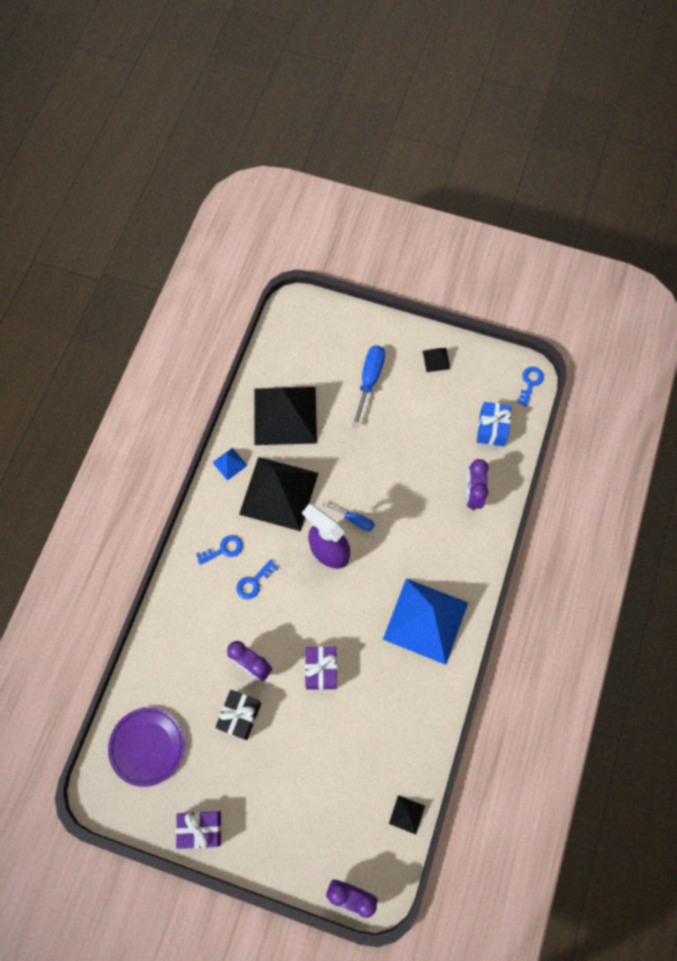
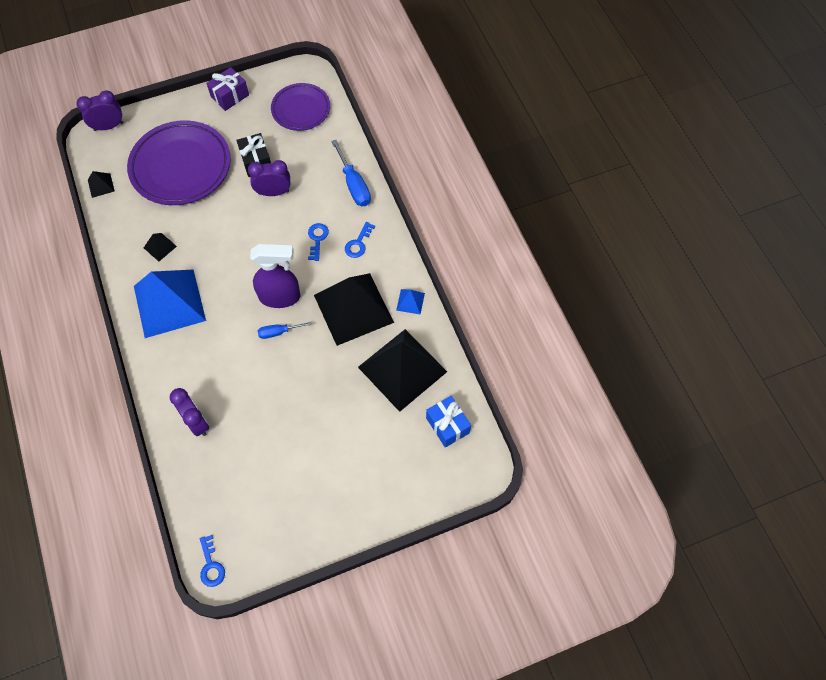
camera: 140 degrees right, 5 degrees down
(314, 771) = (181, 167): none -> purple plate
(321, 670) = (223, 222): purple gift -> none
(369, 380) = (358, 452): blue screwdriver -> blue screwdriver (354, 184)
(436, 359) = (315, 519): black pyramid -> black pyramid (160, 247)
(492, 429) = (218, 492): blue gift -> blue gift (447, 425)

